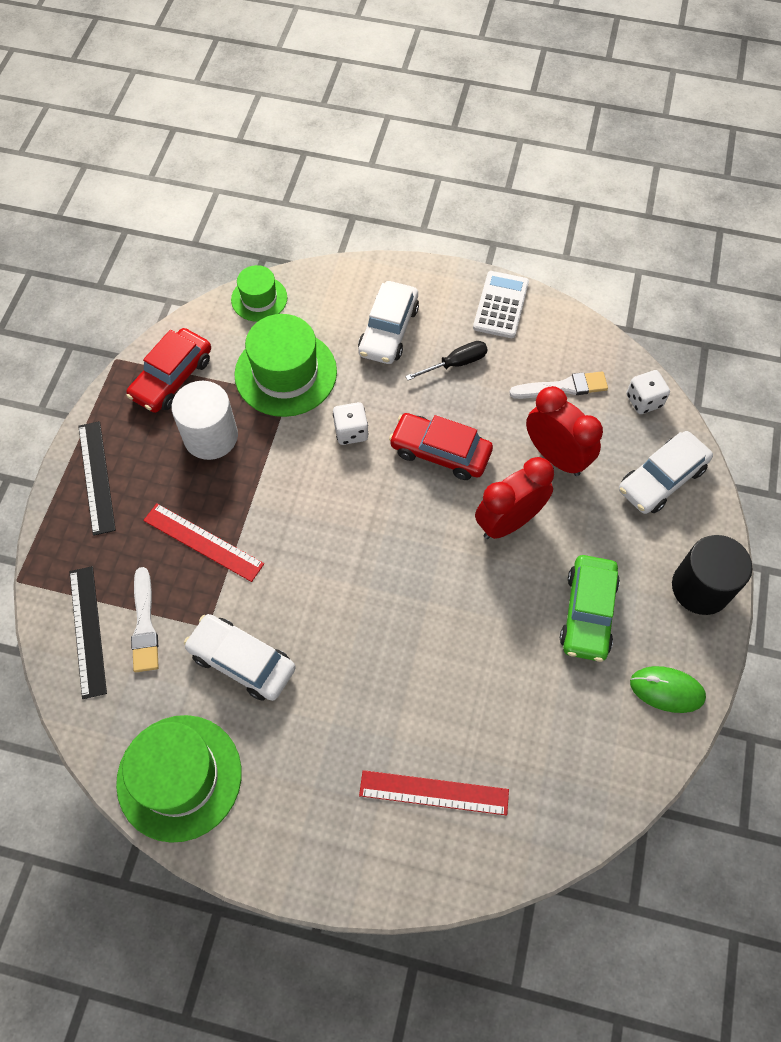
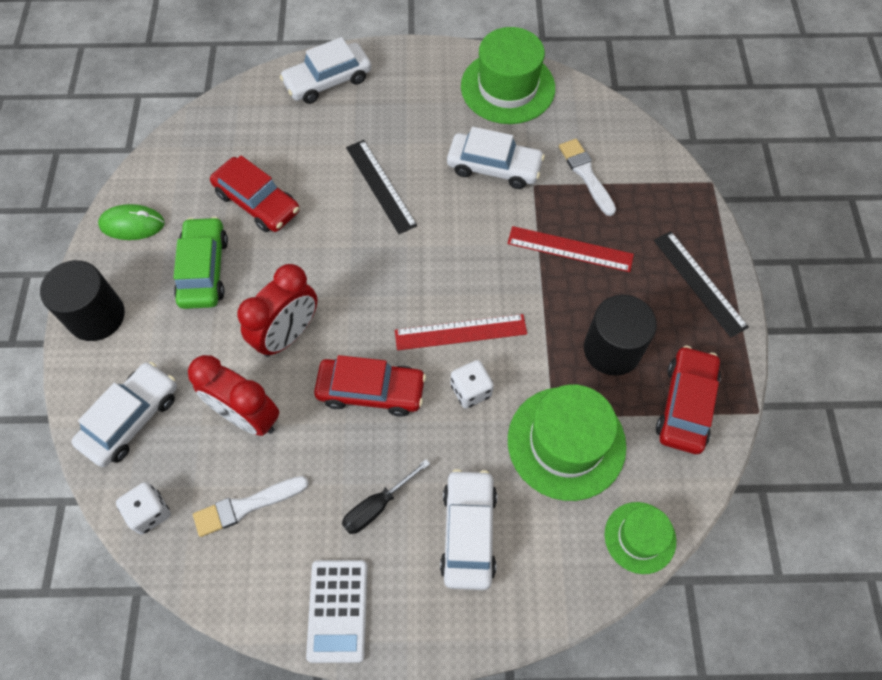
camera: 165 degrees right, 0 degrees up
(87, 631) = (630, 160): black ruler -> black ruler (381, 186)
(211, 436) = (612, 349): white cylinder -> black cylinder
(406, 853) = (328, 81): none -> white car
(434, 793) = (315, 117): red ruler -> red ruler (460, 332)
(522, 683) = (257, 202): none -> red car

